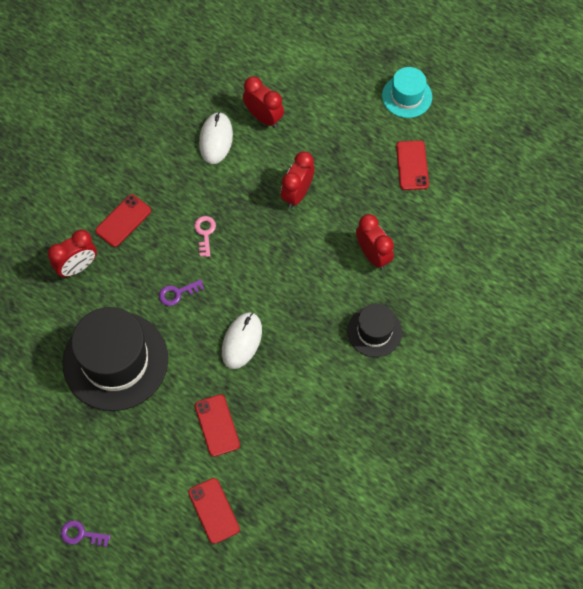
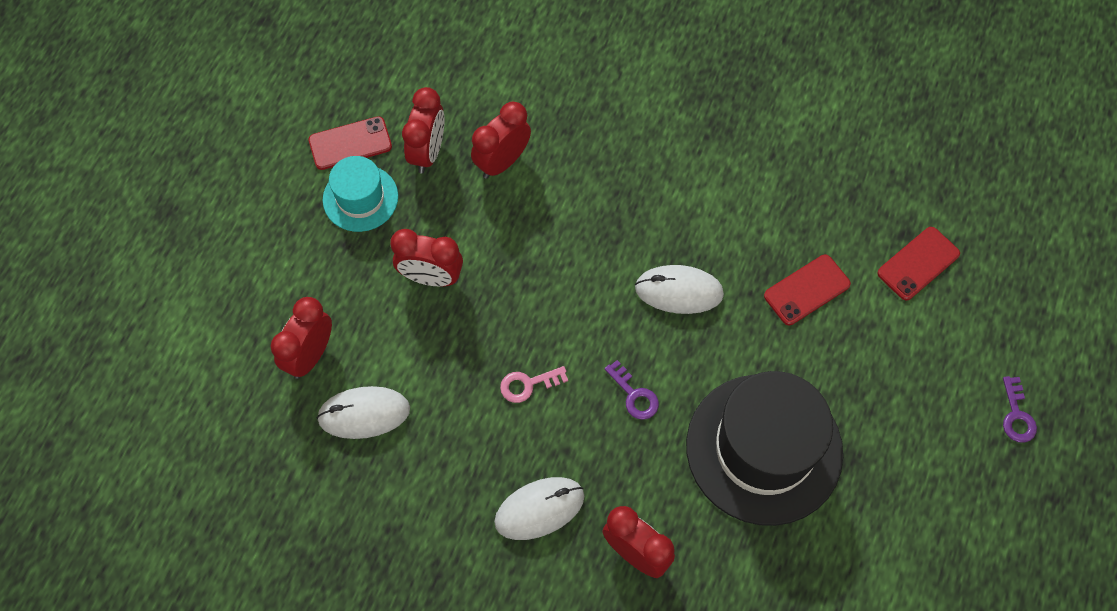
camera: 105 degrees left, 0 degrees up
(123, 221) = (539, 509): red phone -> white mouse
(374, 331) = (612, 137): black hat -> none
(393, 211) = (428, 152): none -> red clock
(407, 96) = (235, 172): turquoise hat -> turquoise hat (360, 198)

